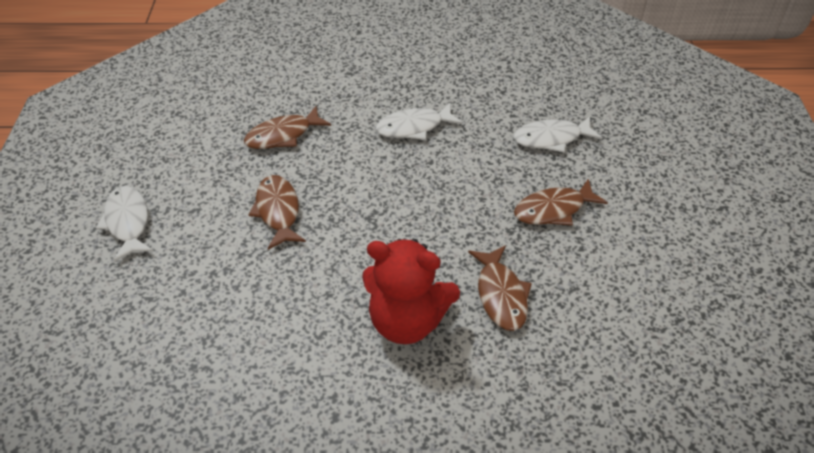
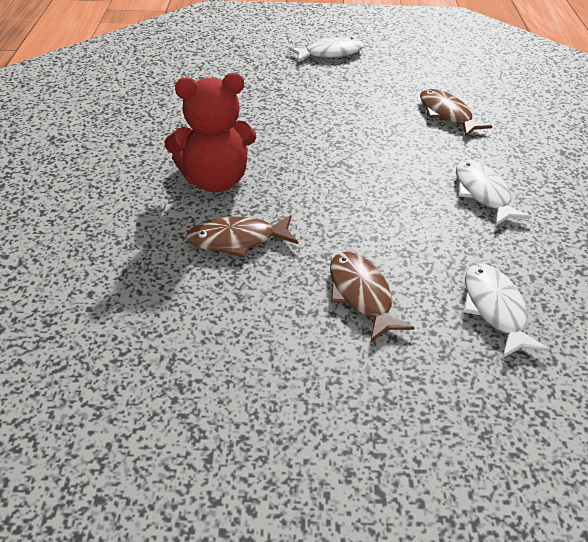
camera: 90 degrees right, 5 degrees down
(278, 211) = (346, 114): brown fish -> none
(407, 321) = (215, 180): red teddy bear -> red teddy bear turned 120 degrees counterclockwise

